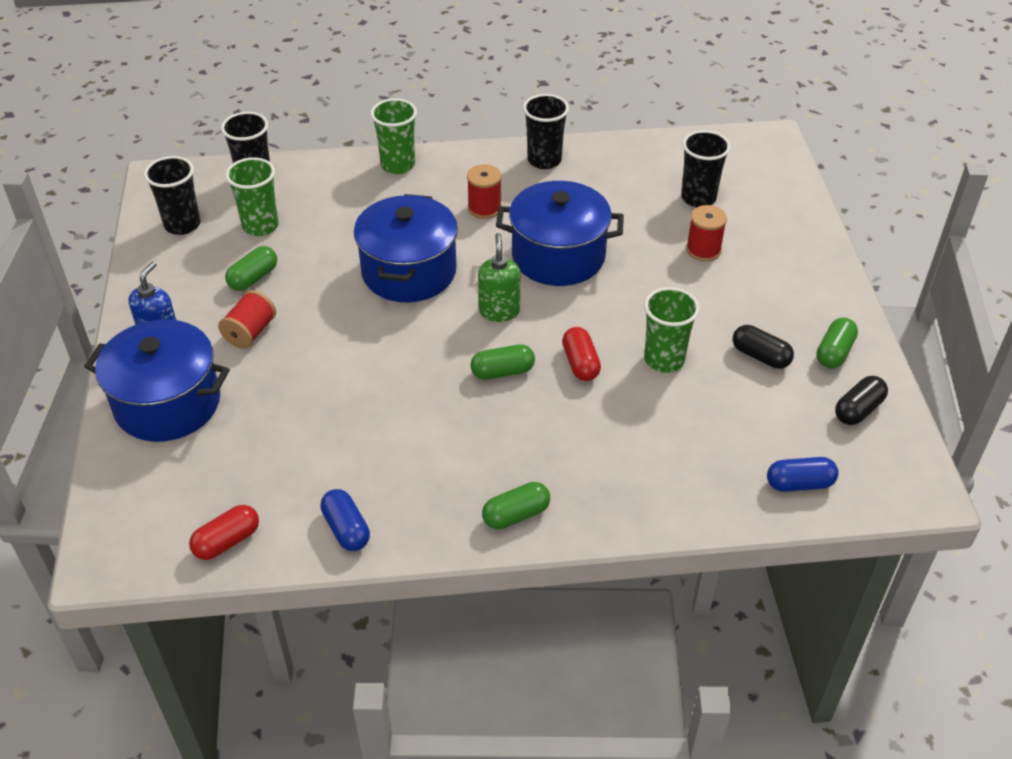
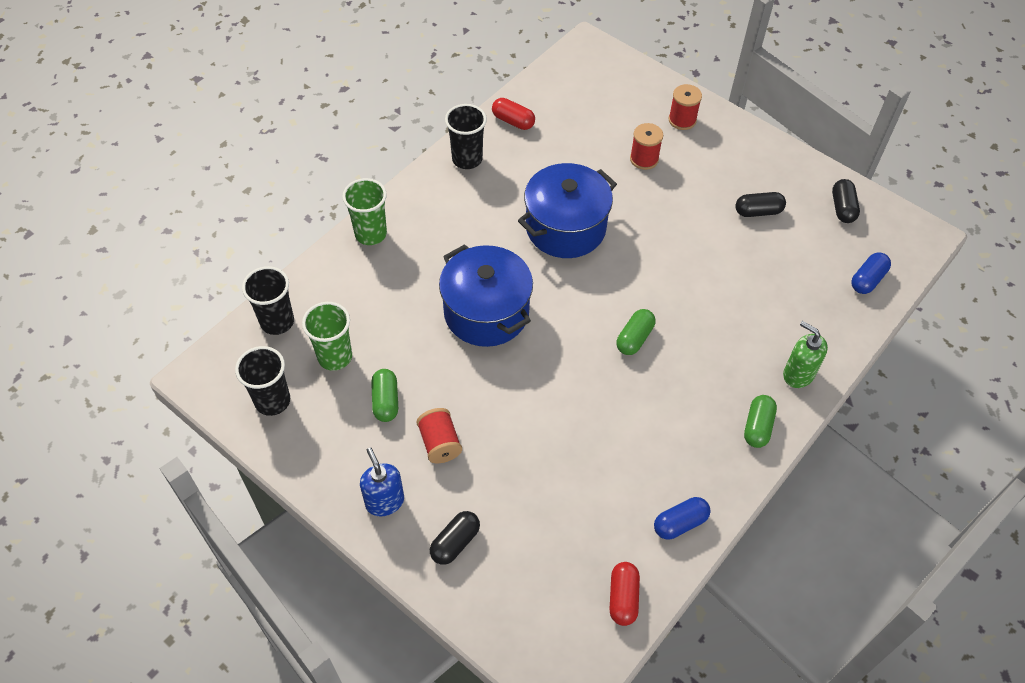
camera: 45 degrees left, 10 degrees up
(168, 403) = (455, 542): blue pot -> black capsule
(346, 529) = (680, 523): blue capsule -> blue capsule turned 45 degrees counterclockwise
(484, 208) = (474, 226): red spool -> red spool (682, 120)
(499, 311) = (579, 297): green soap dispenser -> green soap dispenser (798, 374)
(580, 363) = (670, 295): red capsule -> red capsule (513, 121)
(664, 360) = (712, 255): green cup -> none
(698, 198) = (597, 121): black cup -> none
(834, 352) = (790, 179): green capsule -> none

